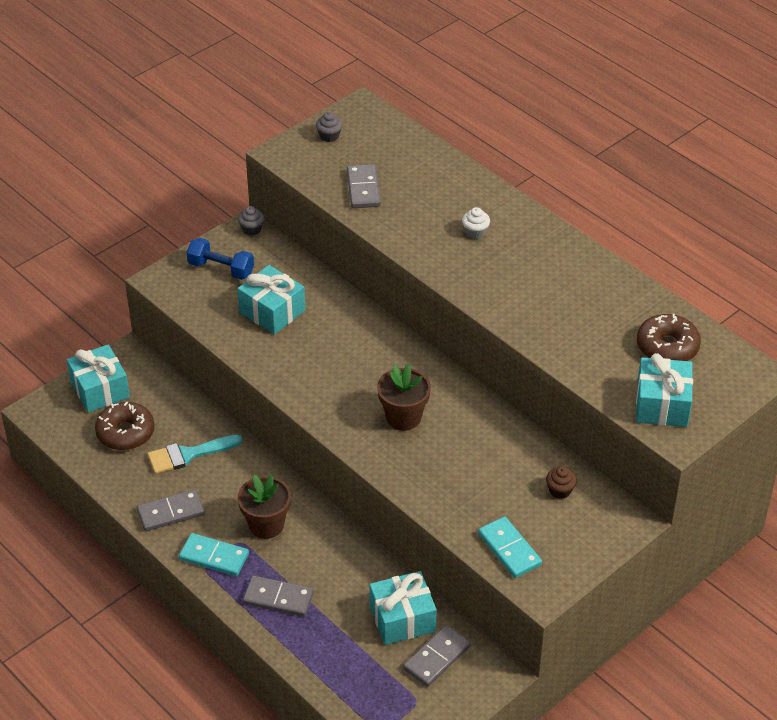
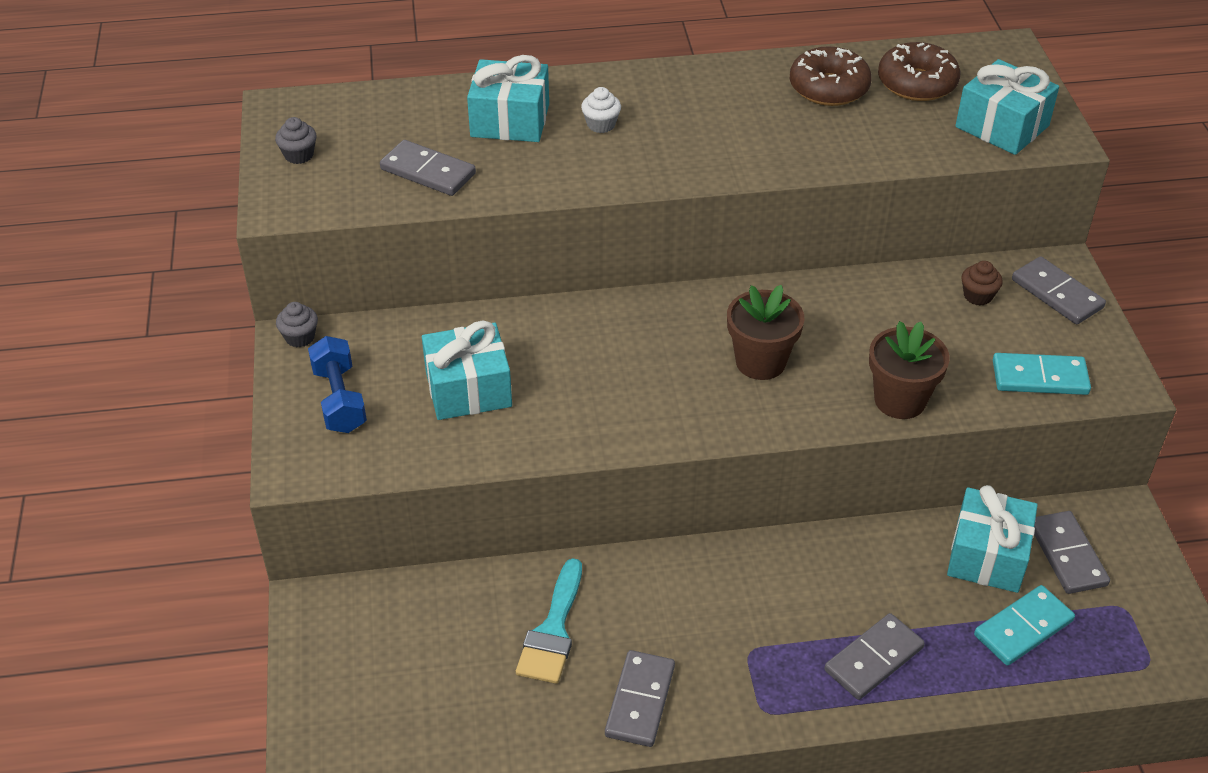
camera: 55 degrees left, 0 degrees up
(100, 389) = (344, 669): turquoise gift -> turquoise gift (510, 120)
(125, 433) = (452, 680): brown donut -> brown donut (828, 88)
(214, 556) = (754, 691): turquoise domino -> turquoise domino (1023, 628)
(221, 269) = (339, 399): blue dumbbell -> blue dumbbell turned 75 degrees counterclockwise
(266, 525) = (741, 610): brown flower pot -> brown flower pot (900, 400)
(601, 528) = (1057, 294): none -> grey domino

